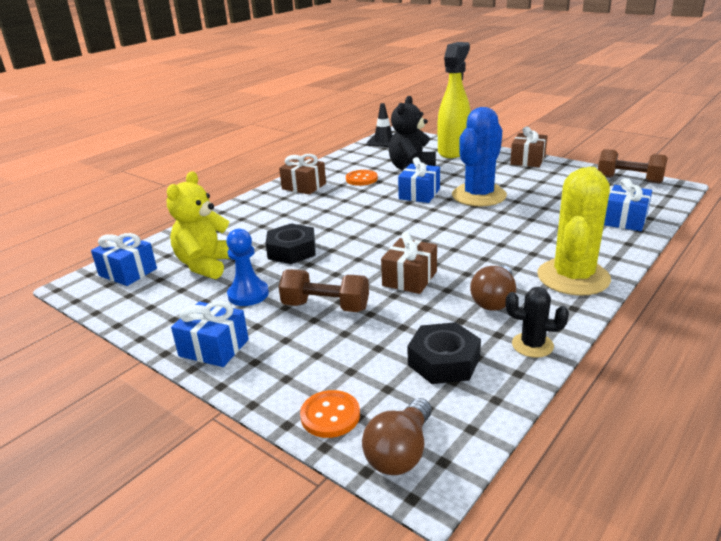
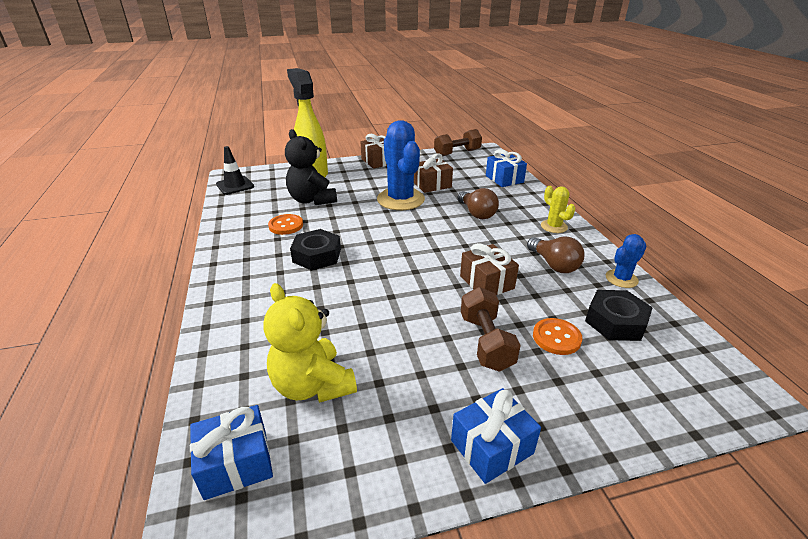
camera: 55 degrees left, 5 degrees up
(248, 294) = (412, 380): blue pawn -> none
(292, 250) = (362, 317): black nut -> black nut (317, 255)
(304, 186) = (244, 256): brown gift -> brown gift (432, 184)
(325, 307) = (486, 342): brown dumbbell -> brown dumbbell turned 60 degrees counterclockwise
(330, 415) = (654, 412): orange button -> orange button (556, 338)
(400, 452) = (719, 395): brown light bulb -> brown light bulb (476, 213)
(419, 194) = (359, 217): blue gift -> none
(532, 345) = (621, 279): black cactus -> blue cactus
(573, 277) = (554, 226): yellow cactus -> yellow cactus, size x0.50

